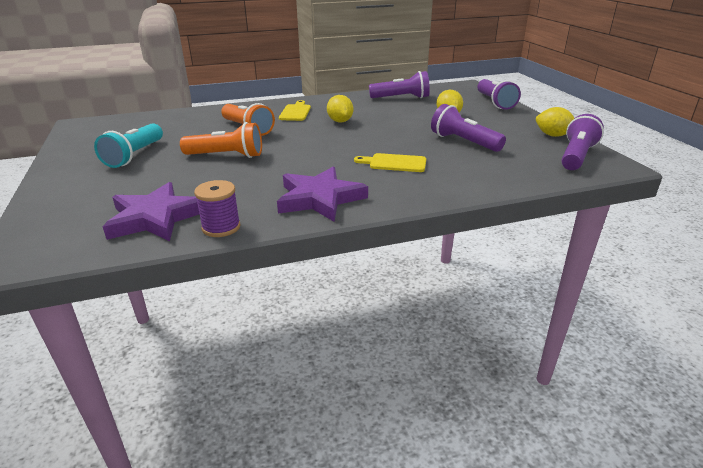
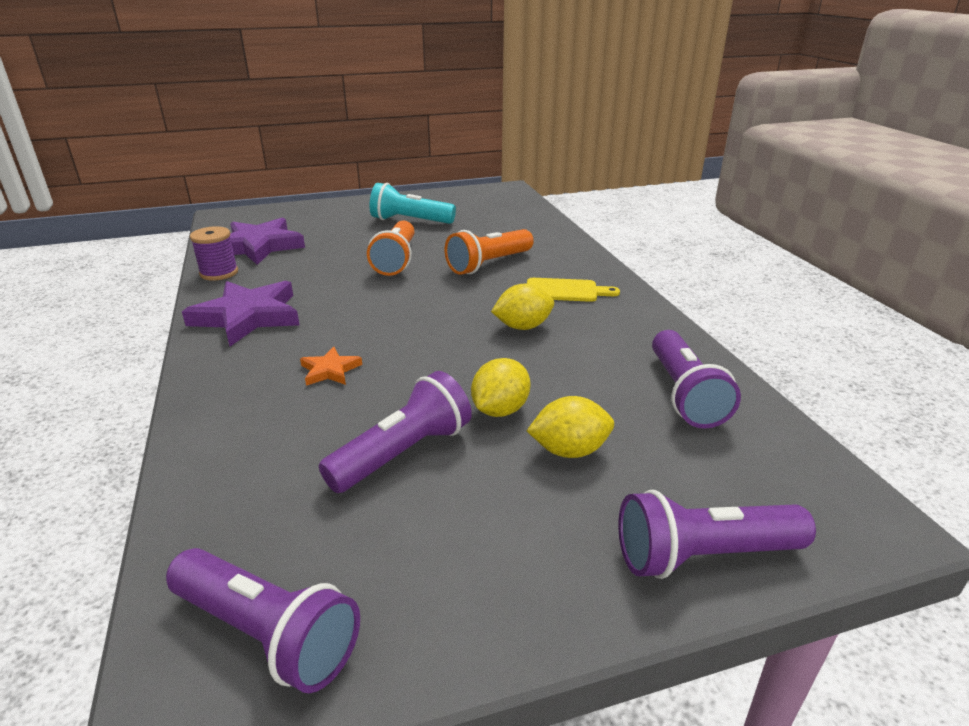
camera: 90 degrees right, 0 degrees up
(394, 163) = (330, 370): yellow cutting board -> orange star
(553, 135) = (420, 626): yellow lemon -> yellow lemon (500, 410)

